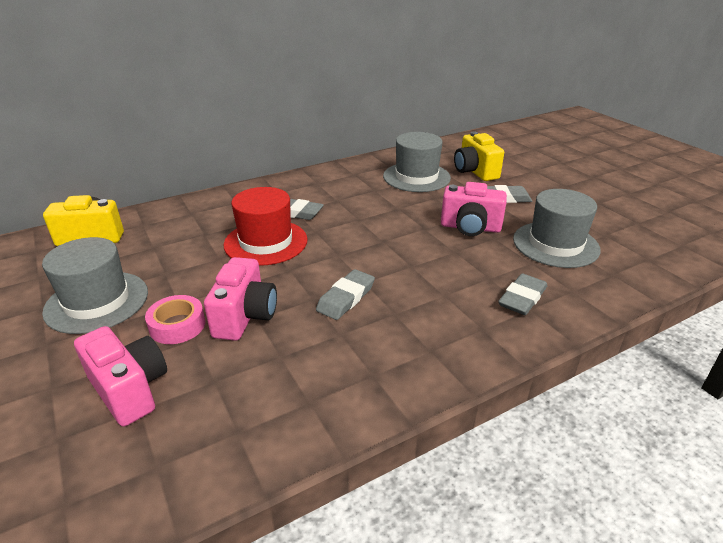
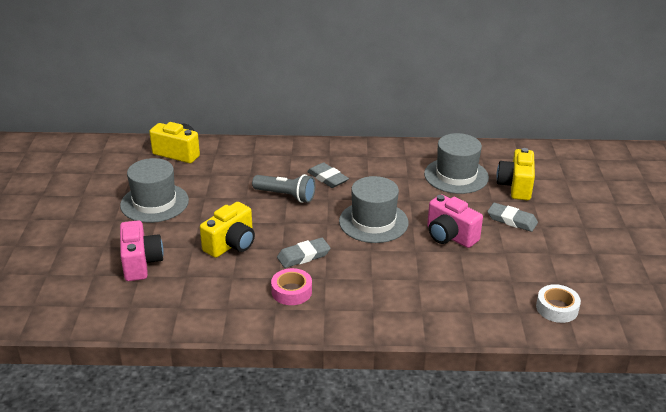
camera: 30 degrees right, 0 degrees up
(177, 325) = (189, 235): pink tape -> pink tape (291, 291)
(245, 316) = (231, 244): pink camera -> yellow camera
(266, 242) = (286, 196): red hat -> grey flashlight
(522, 298) = (425, 302): grey eraser -> none
(555, 244) = (504, 274): grey hat -> grey hat (373, 222)
(635, 258) = (557, 308): none -> white tape

